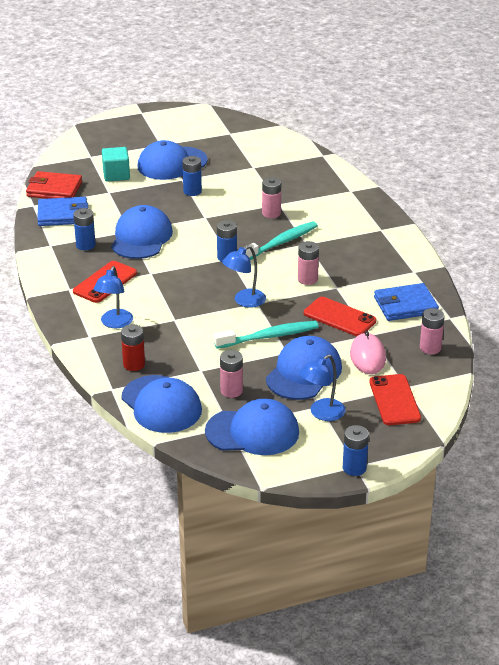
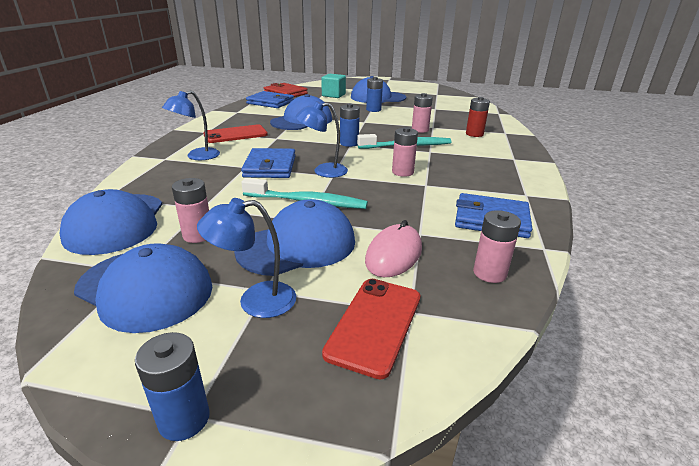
camera: 30 degrees right, 5 degrees down
(85, 245) = (258, 116): blue battery -> none
(134, 364) = (157, 185): red battery -> red battery (474, 134)
(195, 312) = (270, 167): none -> blue wallet
(339, 317) = (401, 208): red phone -> none

